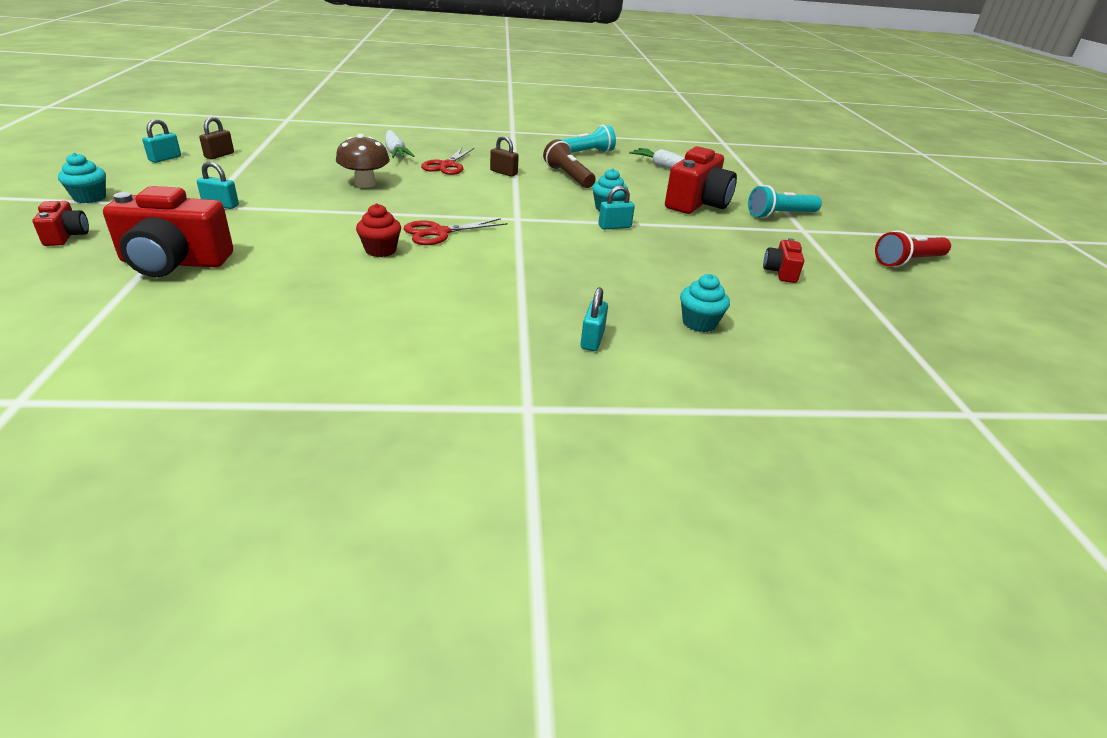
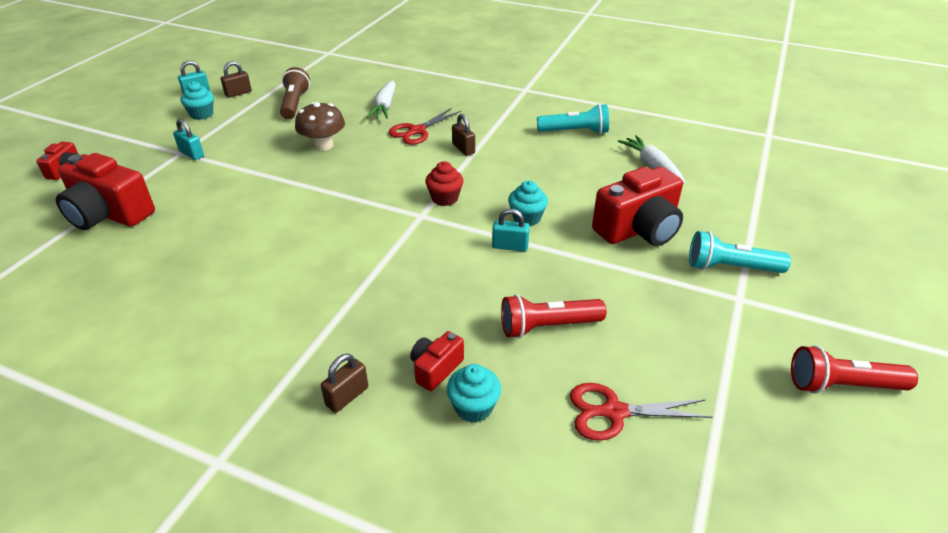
camera: 30 degrees right, 5 degrees up
(90, 198) = (113, 131): turquoise cupcake -> turquoise cupcake (202, 114)
(380, 250) = (265, 233): red cupcake -> red cupcake (445, 198)
(439, 233) = (332, 221): red scissors -> red scissors (613, 412)
(568, 176) = (526, 164): brown flashlight -> brown flashlight (295, 104)
(592, 339) = (347, 396): turquoise padlock -> brown padlock
(697, 267) = (547, 326): none -> red flashlight
(780, 272) = (642, 358): red camera -> red camera (436, 369)

